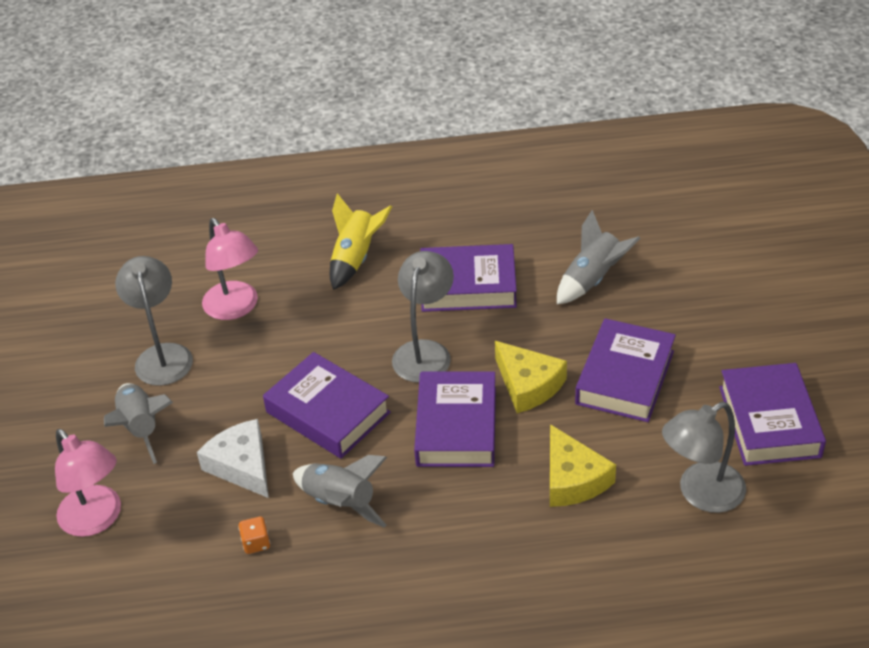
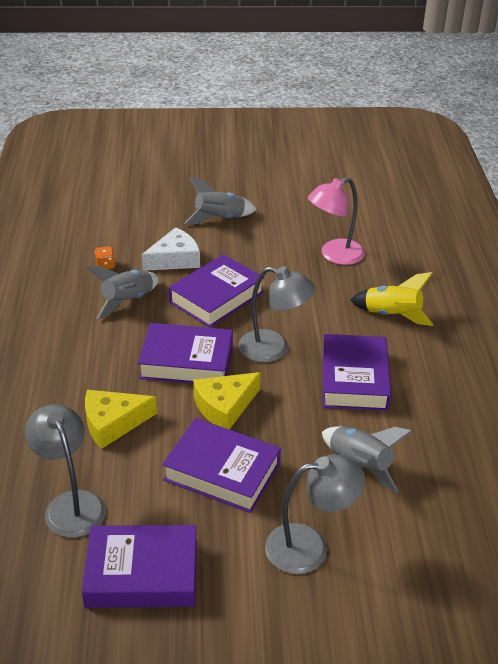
camera: 90 degrees right, 5 degrees down
(97, 520) = (146, 206): pink lamp -> none
(162, 355) = (288, 225): grey lamp -> grey lamp (309, 546)

